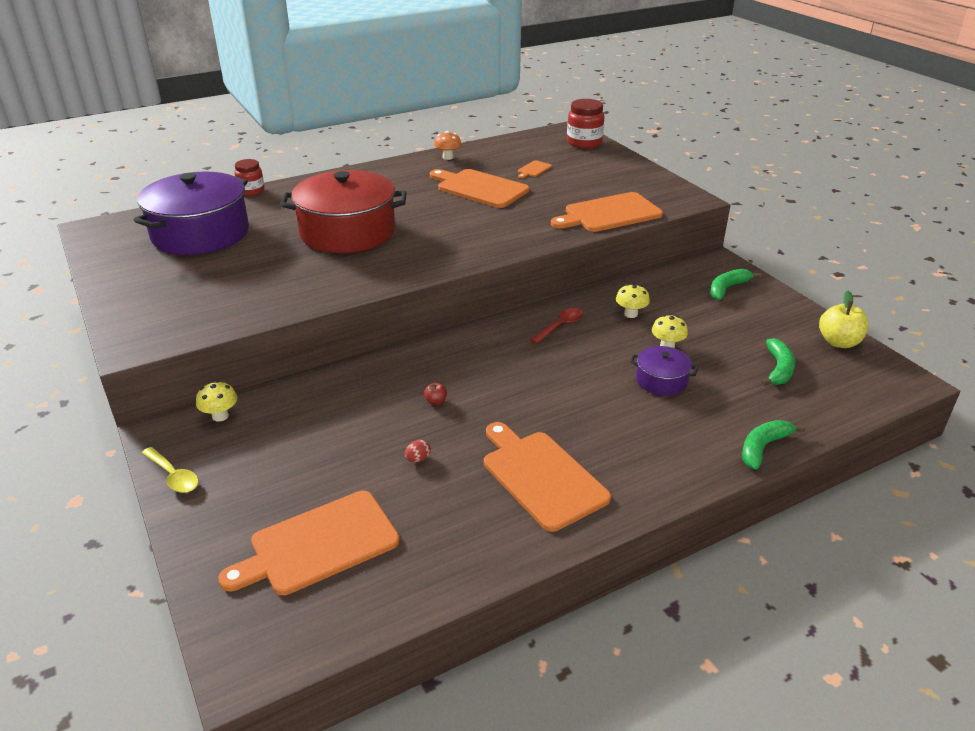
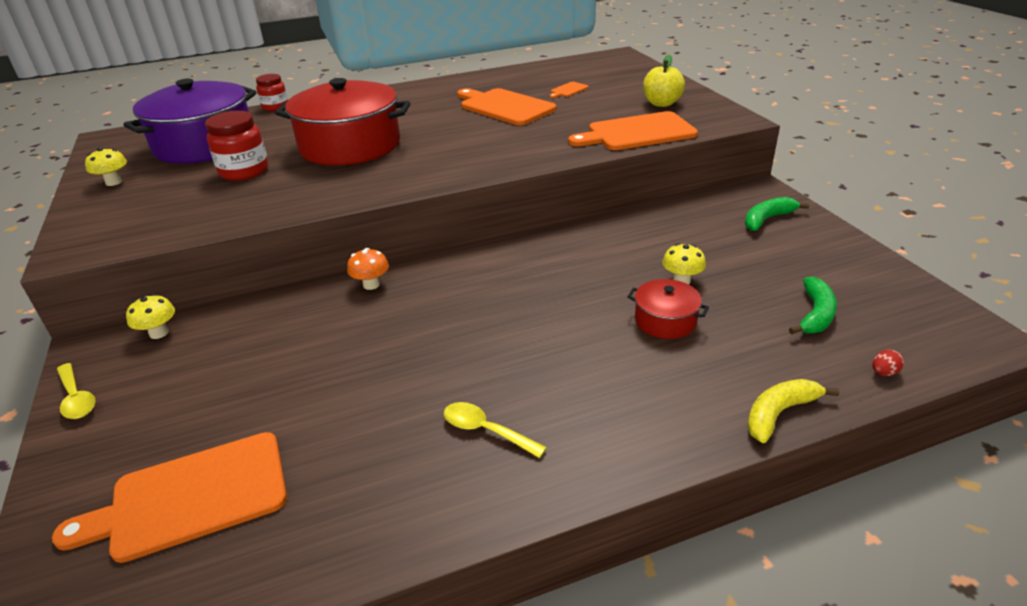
camera: 10 degrees right, 0 degrees up
(418, 459) = (348, 397): red egg -> red egg (883, 372)
(436, 401) = (394, 330): red apple -> none
(448, 157) = (483, 79): orange mushroom -> orange mushroom (371, 285)
(541, 476) = (485, 430): orange cutting board -> yellow spoon
(560, 326) = (563, 253): red spoon -> none
(584, 143) = (630, 66): red jar -> red jar (244, 171)
(630, 314) = (647, 243): yellow mushroom -> yellow mushroom (114, 182)
(661, 380) = (665, 320): purple pot -> red pot
(763, 447) = (779, 413): green banana -> yellow banana
(838, 342) = (898, 285): yellow apple -> yellow apple (661, 103)

